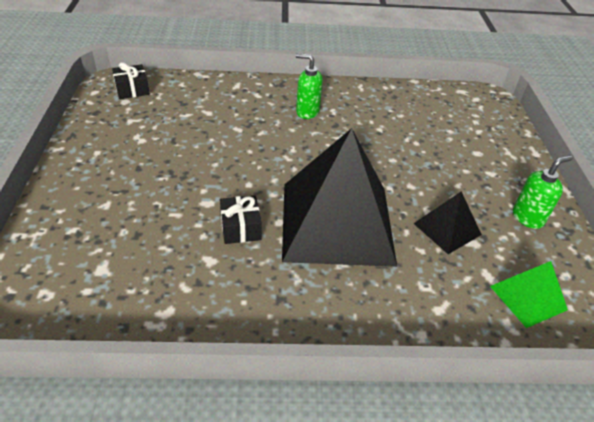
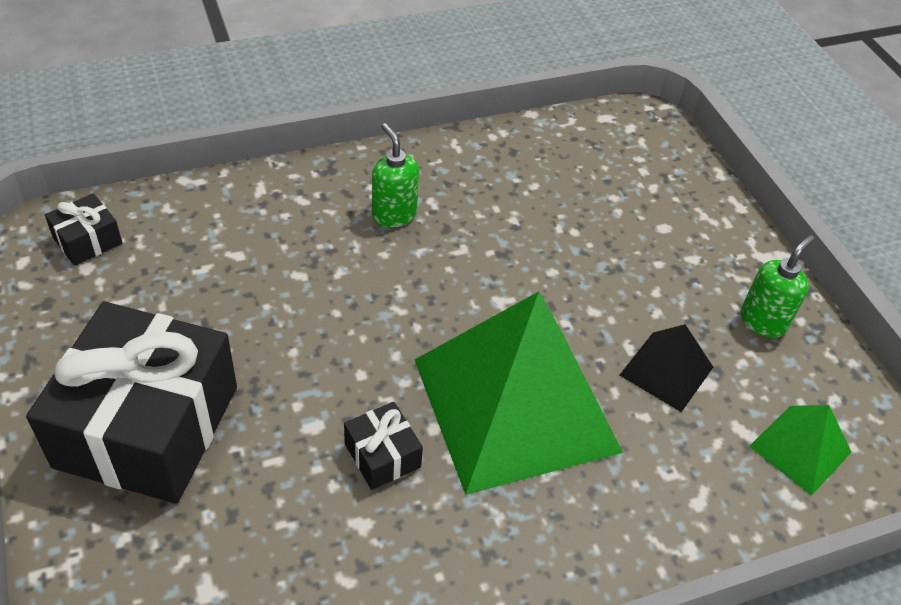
camera: 20 degrees left, 5 degrees up
(115, 180) = (148, 426): none -> black gift
(307, 112) = (394, 214): green soap dispenser -> green soap dispenser turned 60 degrees clockwise
(336, 222) = (515, 405): black pyramid -> green pyramid

